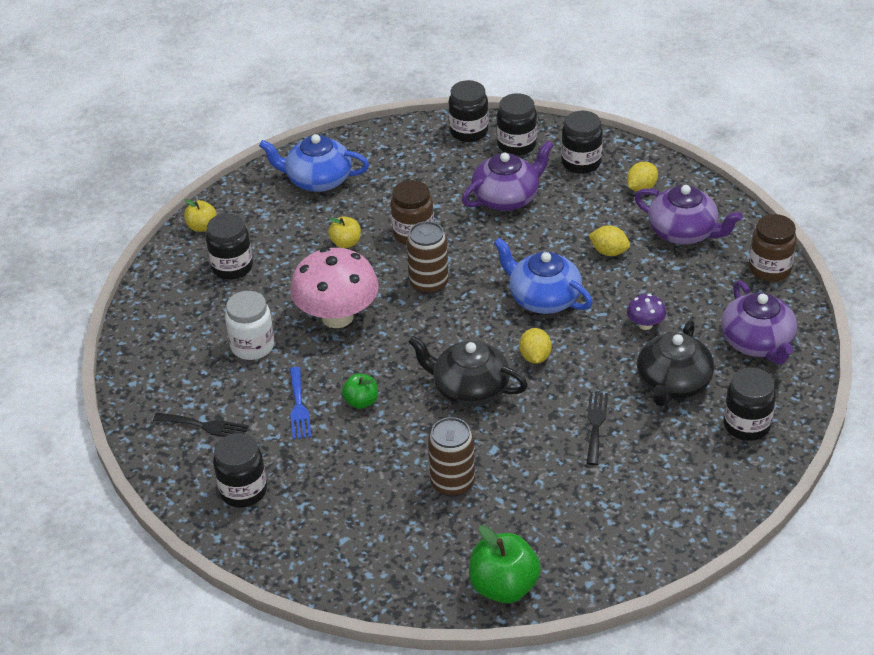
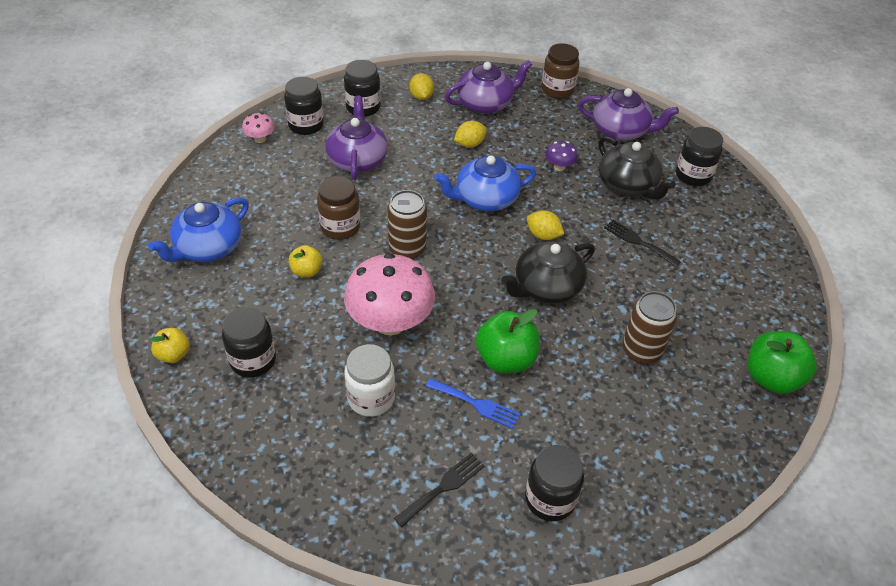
camera: 60 degrees left, 5 degrees up
(361, 402) = (506, 359): green apple -> green apple, size x1.76
(468, 132) = (260, 139): black jar -> pink mushroom

